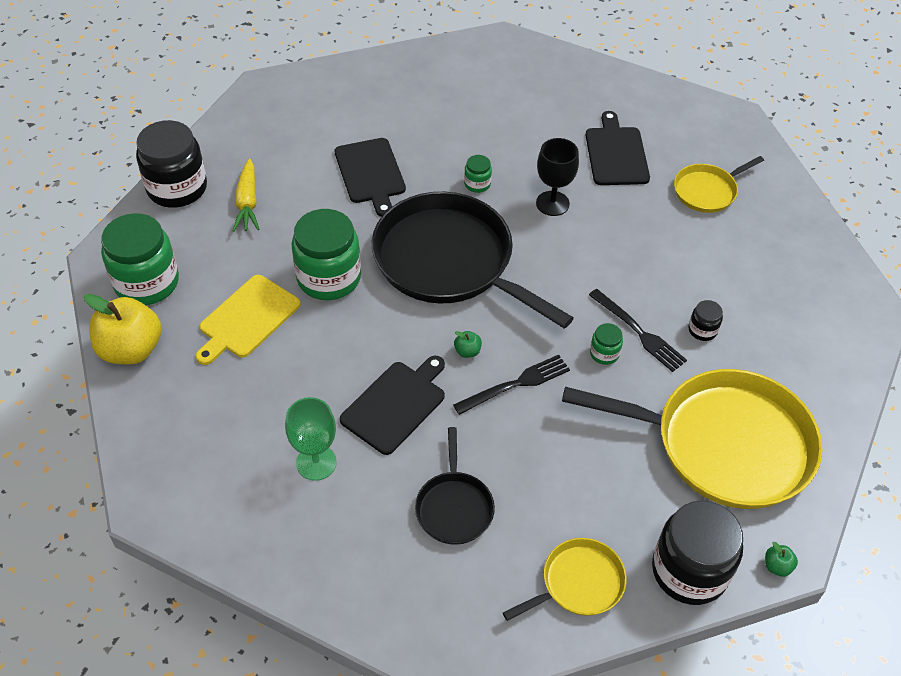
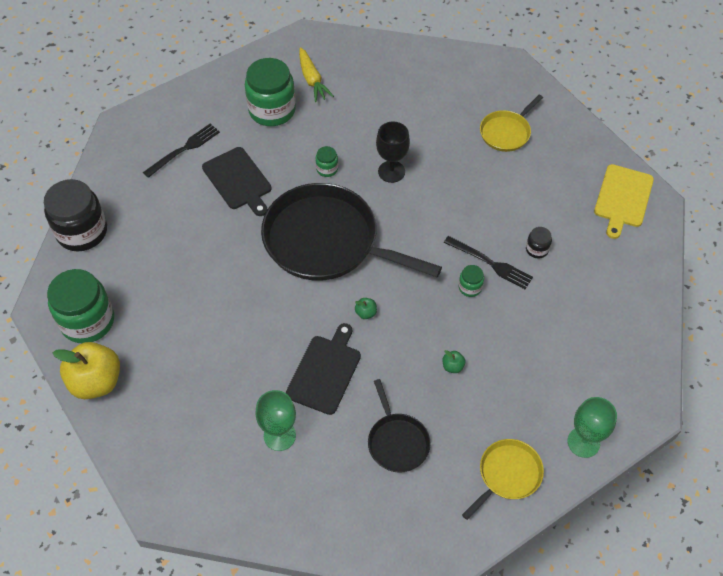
camera: 15 degrees left, 5 degrees up
(247, 202) = (146, 230): yellow carrot -> yellow carrot (312, 80)
(247, 319) = (182, 331): yellow cutting board -> yellow cutting board (623, 198)
(329, 277) = (236, 279): green jar -> green jar (272, 110)
(516, 384) = (411, 330): black fork -> black fork (184, 149)
(616, 153) = (427, 117): black cutting board -> none
(689, 570) = (583, 442): black jar -> green goblet
(724, 444) = (579, 337): yellow pan -> none
(777, 566) = (643, 421): green apple -> green apple (452, 366)

